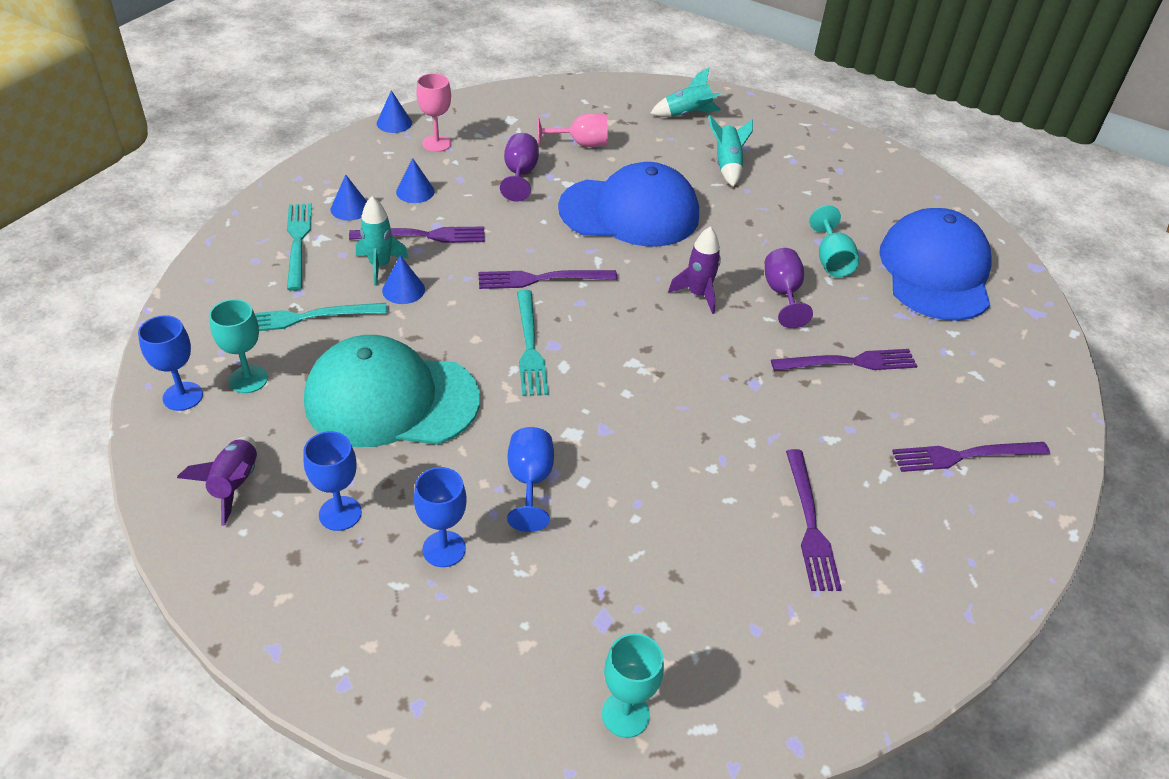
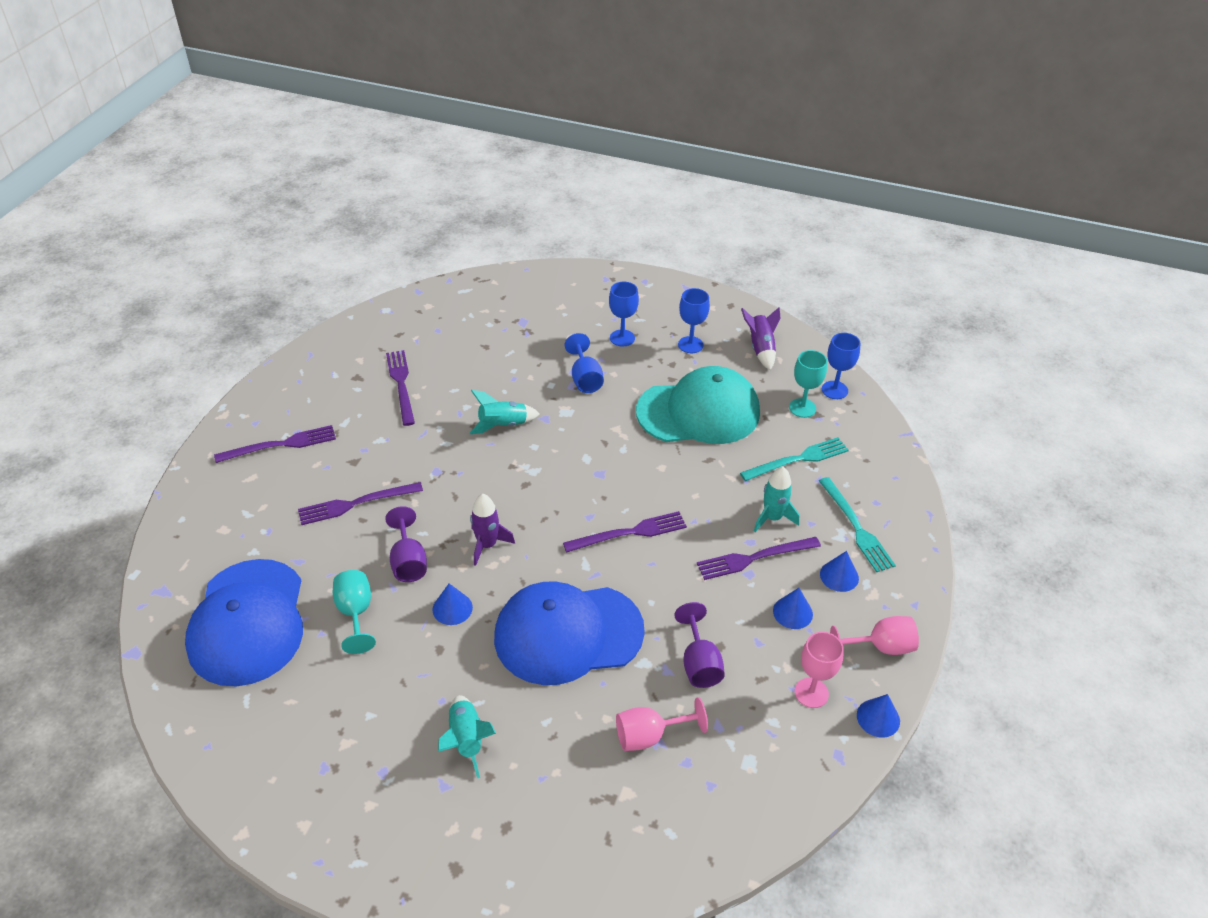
camera: 170 degrees right, 0 degrees up
(355, 158) = (880, 647): none -> pink goblet
(403, 290) = (739, 498): blue cone -> blue cone (452, 608)
(529, 346) = (617, 469): turquoise fork -> none
(625, 714) = (504, 289): turquoise goblet -> none
(687, 114) = (526, 838): turquoise rocket -> turquoise rocket (503, 425)

